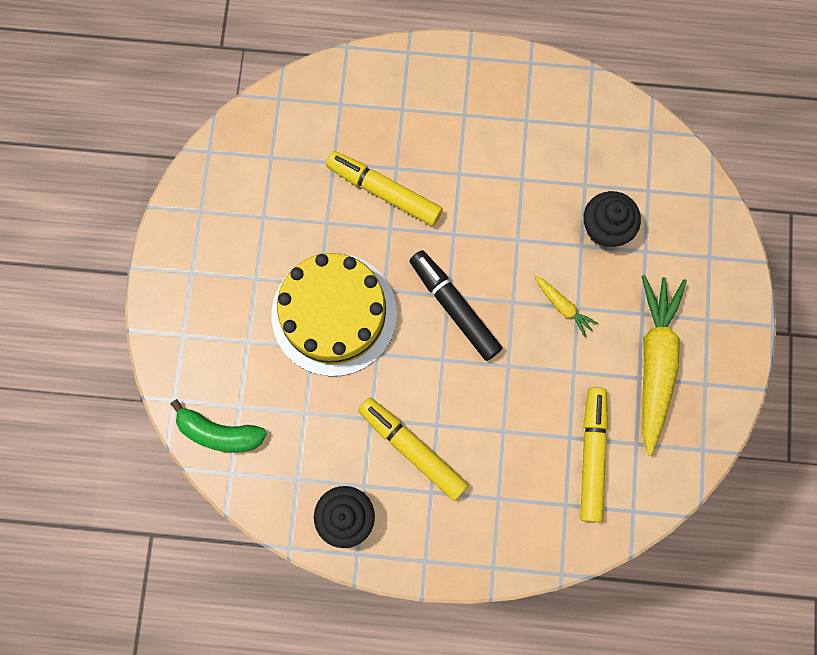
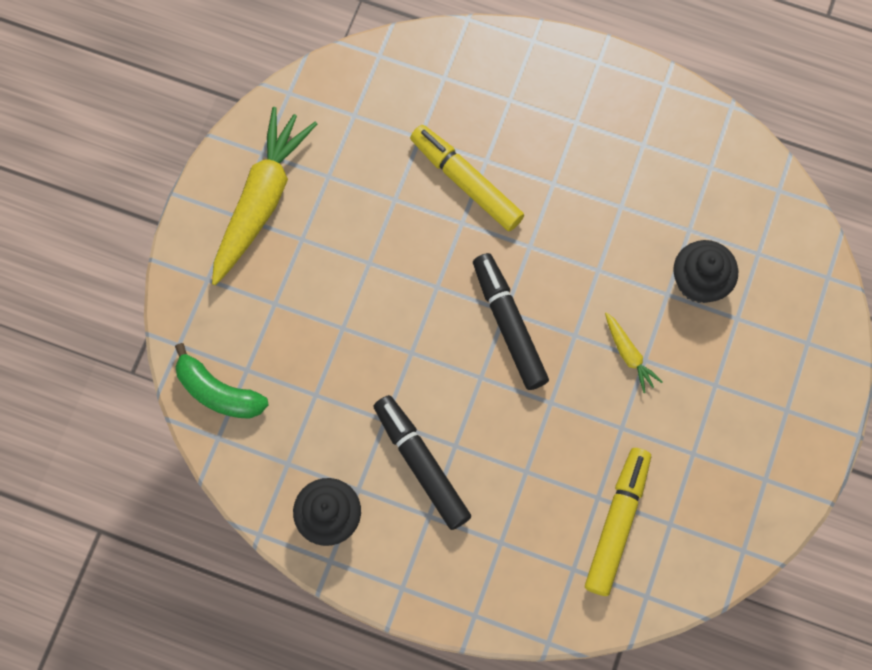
camera: 15 degrees right, 5 degrees down
(334, 314) = (376, 298): yellow cake -> none
(412, 449) = (421, 464): yellow marker -> black marker
(654, 362) = (714, 441): yellow carrot -> yellow carrot (261, 201)

